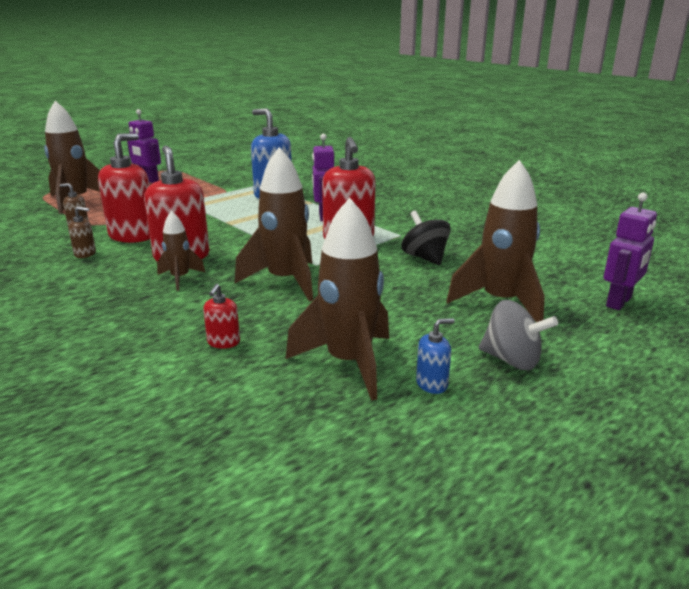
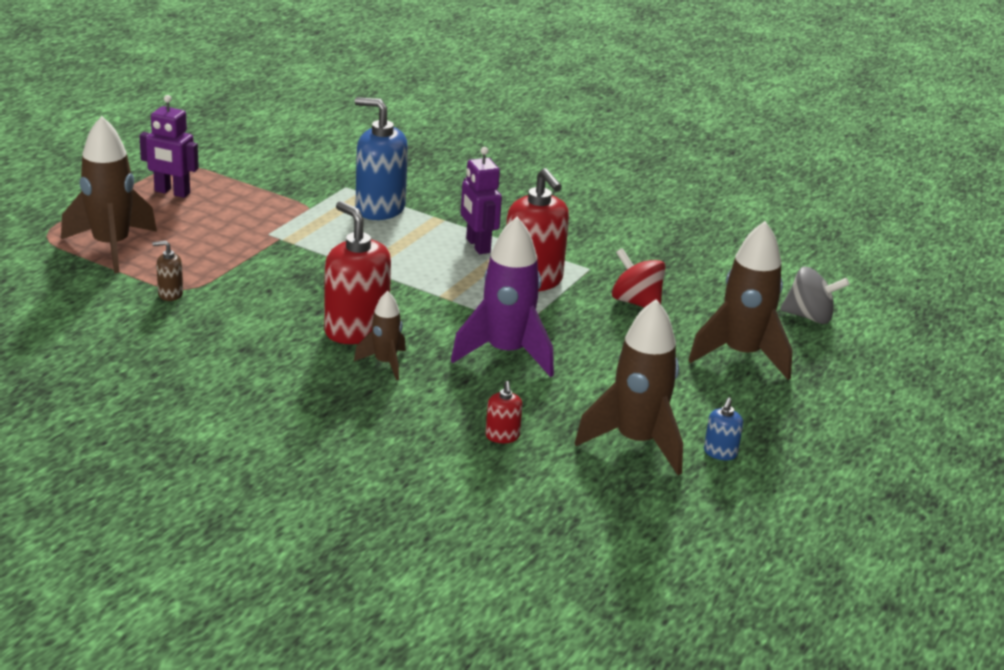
camera: 20 degrees left, 5 degrees up
(85, 254) = (232, 339): brown soap dispenser -> none
(133, 236) = (261, 303): red soap dispenser -> none
(285, 281) = (506, 353): brown rocket -> purple rocket
(425, 258) = (636, 302): black spinning top -> red spinning top
(432, 384) = (720, 453): blue soap dispenser -> blue soap dispenser turned 150 degrees clockwise
(511, 360) = (777, 420): grey spinning top -> grey spinning top (809, 317)
(619, 302) = (852, 341): purple robot -> none

